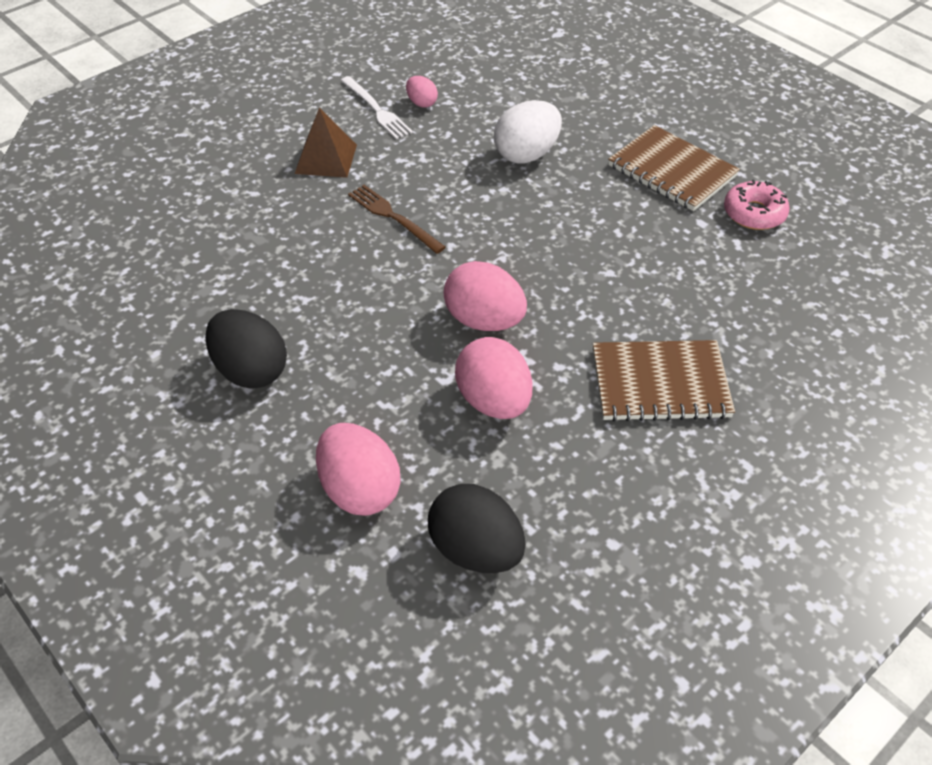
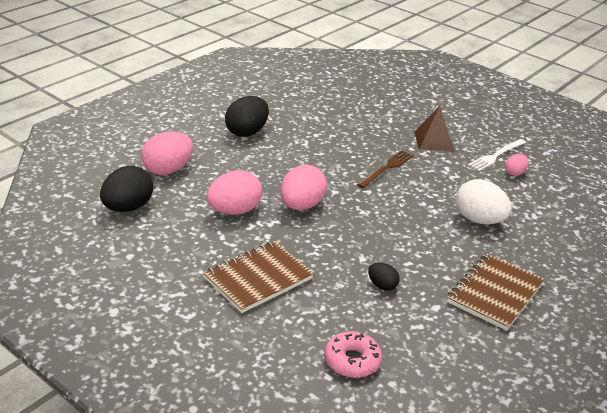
camera: 80 degrees right, 15 degrees down
(660, 384) = (258, 278): brown notebook -> brown notebook turned 60 degrees clockwise
(665, 262) = (382, 285): none -> black egg
(754, 213) = (459, 338): pink donut -> pink donut (352, 361)

